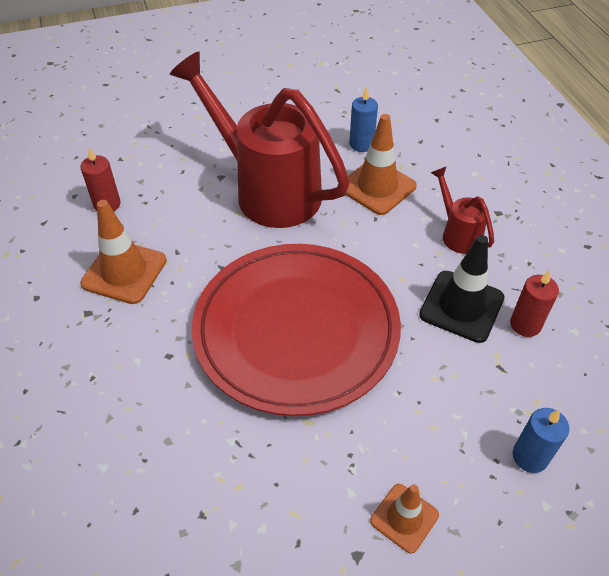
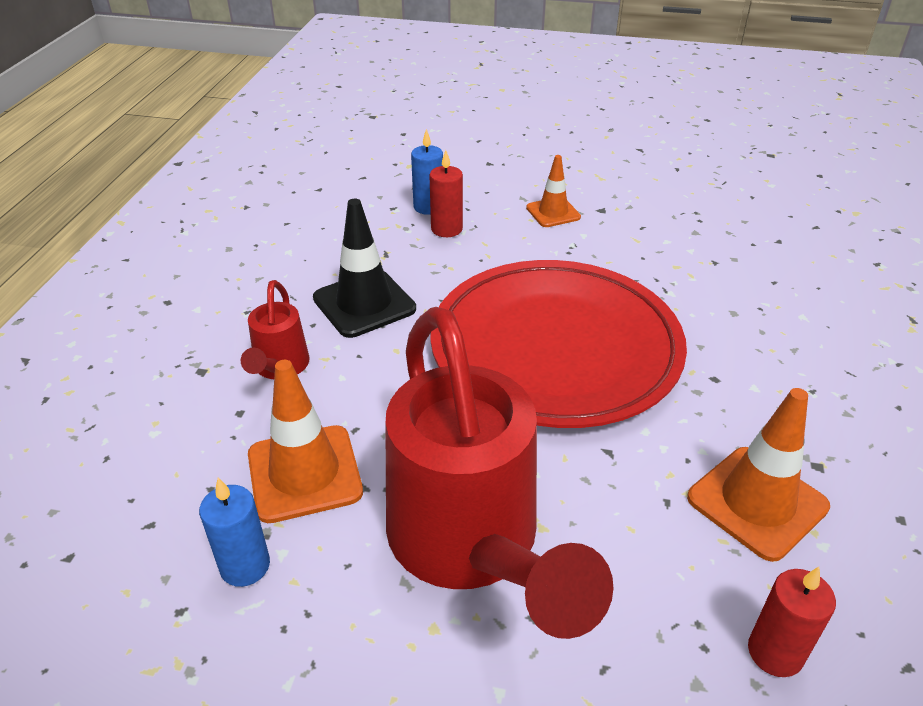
camera: 150 degrees left, 10 degrees down
(525, 324) = (324, 270): red candle -> red candle (446, 229)

